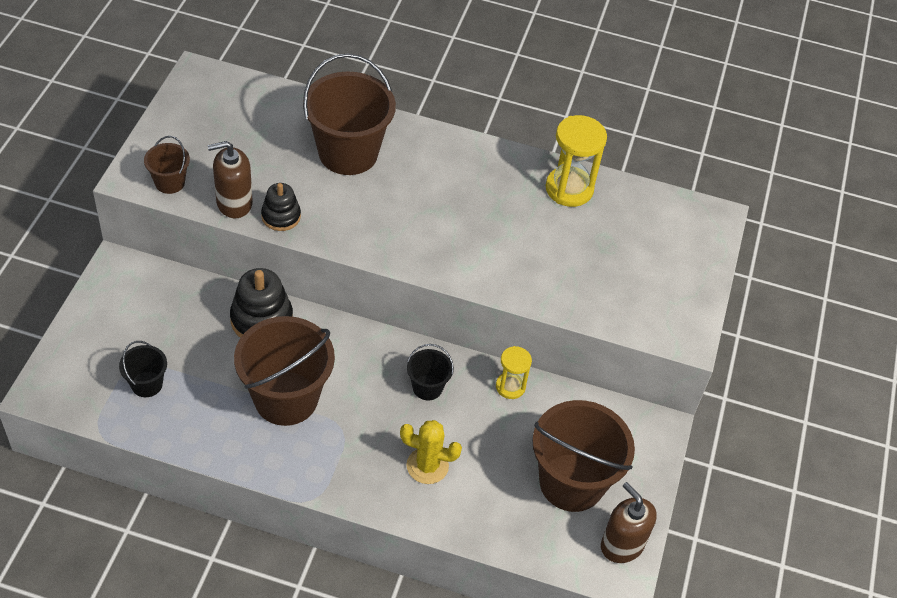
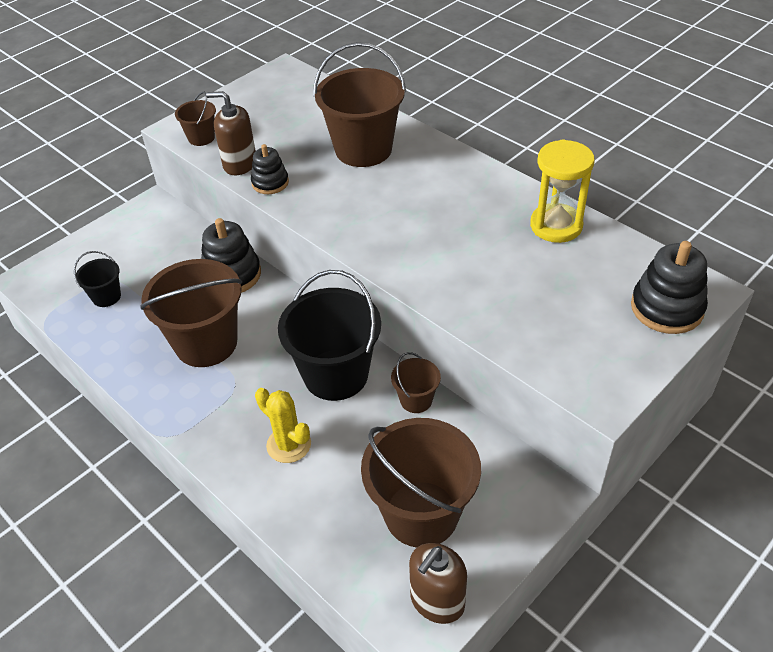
camera: 35 degrees right, 5 degrees down
(427, 387) = (336, 375): black bucket -> black bucket, size x2.08
(510, 386) = (416, 400): yellow hourglass -> brown bucket
(622, 545) = (437, 601): brown soap dispenser -> brown soap dispenser turned 135 degrees counterclockwise
(694, 243) = (666, 308): none -> black stacking toy

